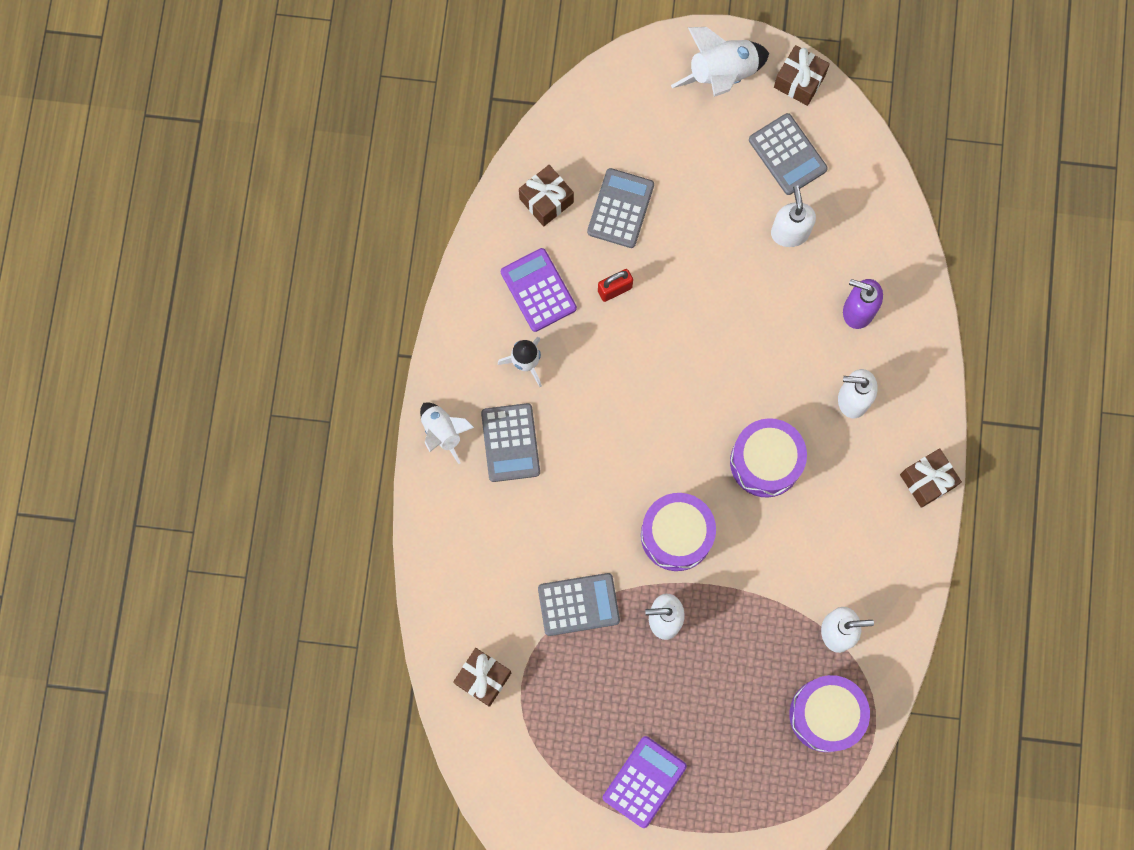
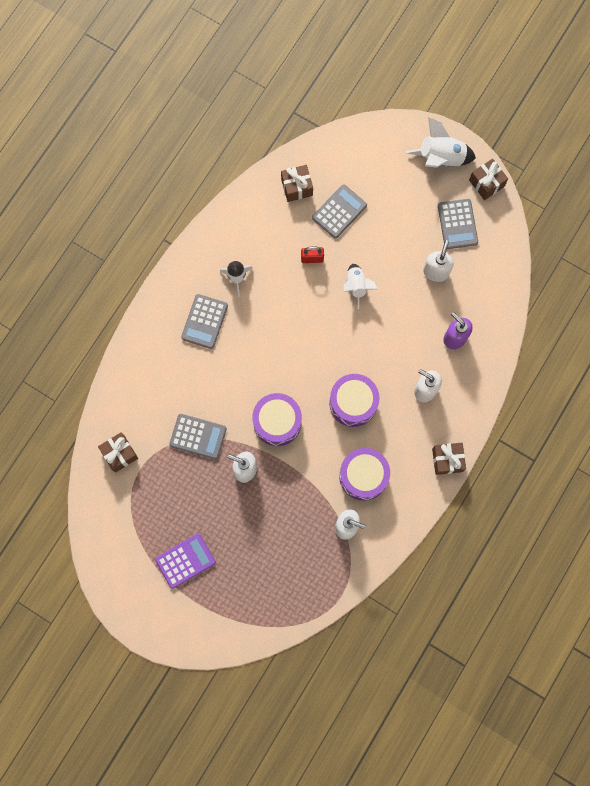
camera: 25 degrees right, 0 degrees up
(443, 432) = (167, 297): white rocket -> white rocket (356, 286)
(538, 290) = (266, 238): purple calculator -> none
(826, 715) = (315, 573): purple drum -> purple drum (363, 476)

